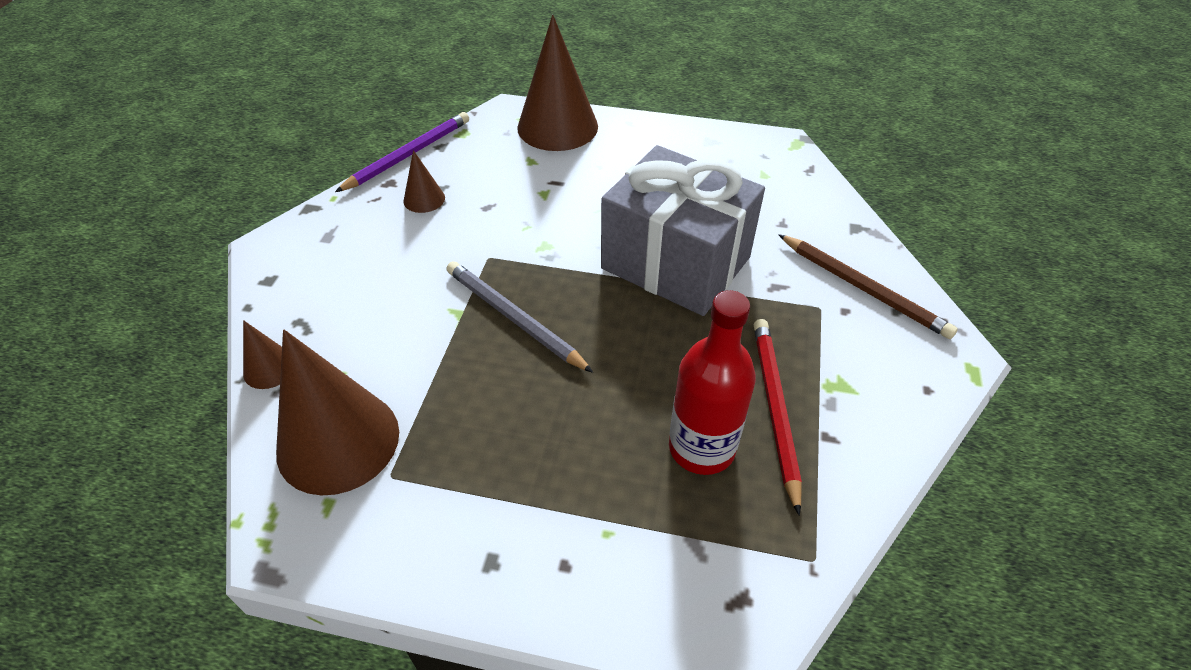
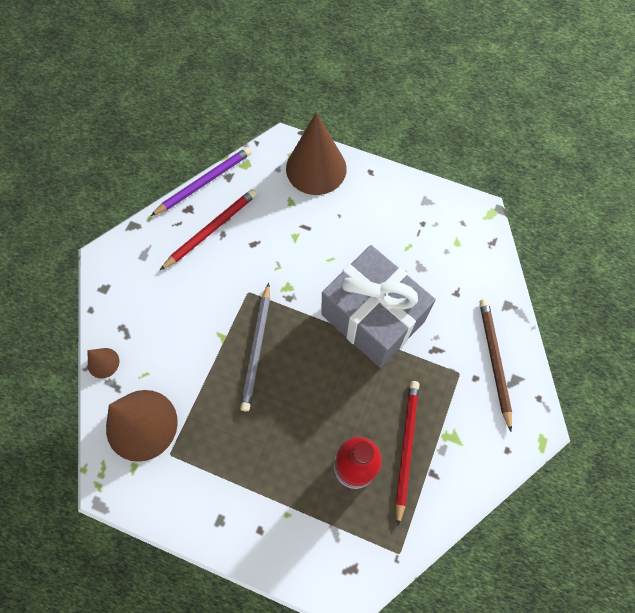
camera: 10 degrees right, 20 degrees up
(424, 199) = (211, 229): brown cone -> red pencil
(514, 318) = (257, 348): grey pencil -> grey pencil turned 135 degrees counterclockwise
(863, 288) = (494, 361): brown pencil -> brown pencil turned 150 degrees counterclockwise

